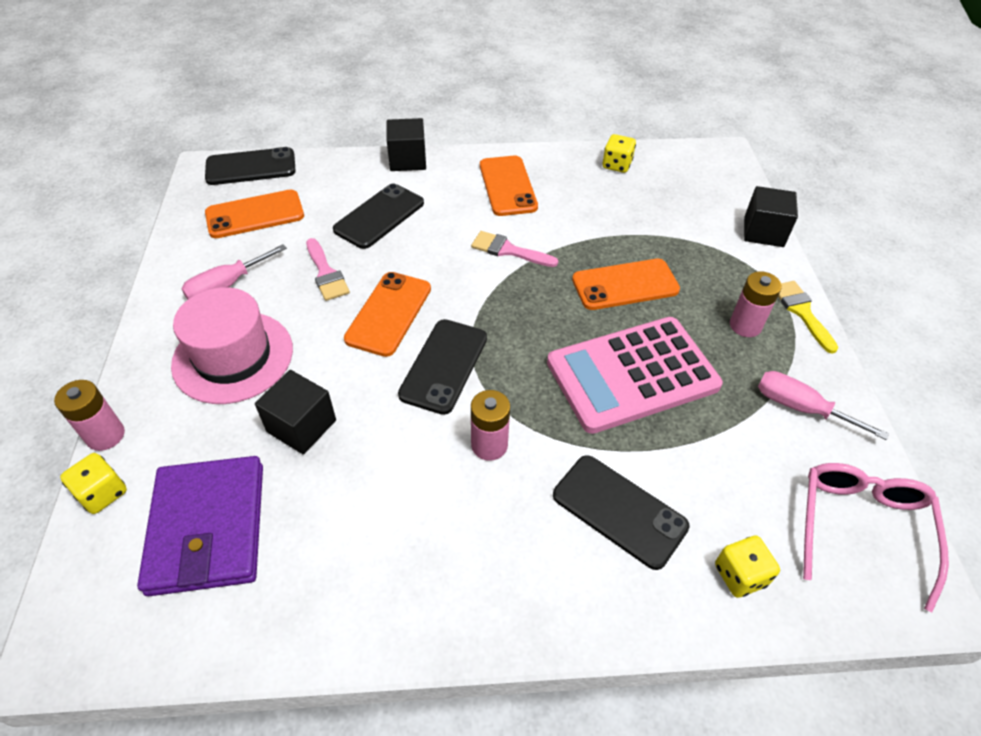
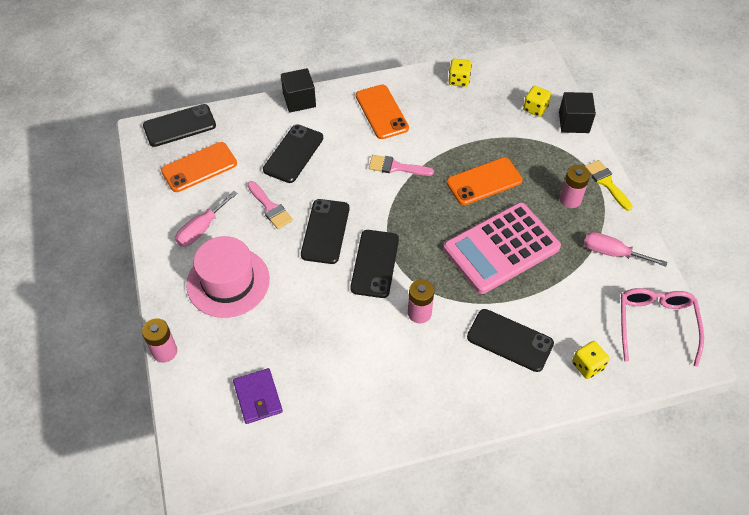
camera: 10 degrees left, 5 degrees up
(103, 493) = (181, 388): yellow dice -> yellow dice (535, 108)
(208, 528) = (258, 397): purple wallet -> purple wallet, size x0.58
(301, 426) = (293, 322): black cube -> none
(389, 313) = (325, 231): orange phone -> black phone

